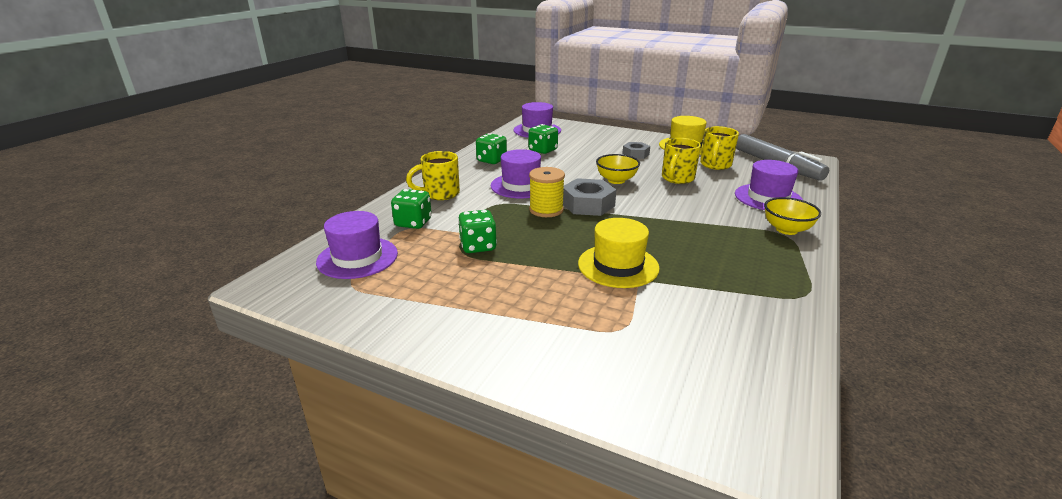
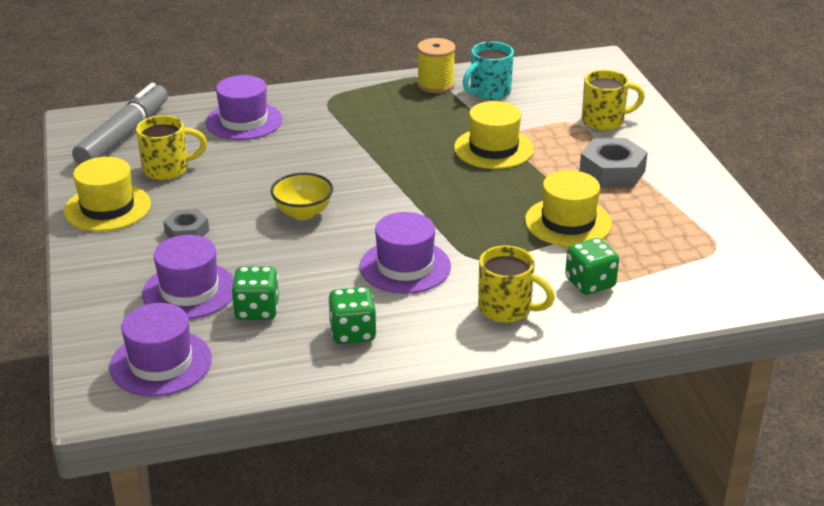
camera: 130 degrees left, 5 degrees up
(357, 258) = (687, 271): purple hat -> purple hat (189, 291)
(478, 246) = (568, 222): green dice -> yellow hat
(546, 210) = (443, 222): yellow spool -> yellow spool (435, 85)
(588, 204) = (396, 205): grey nut -> grey nut (612, 172)
(677, 178) = (247, 179): yellow mug -> yellow mug (604, 121)
(737, 314) = (489, 92): none -> turquoise mug
(786, 230) = (315, 100): yellow bowl -> none

